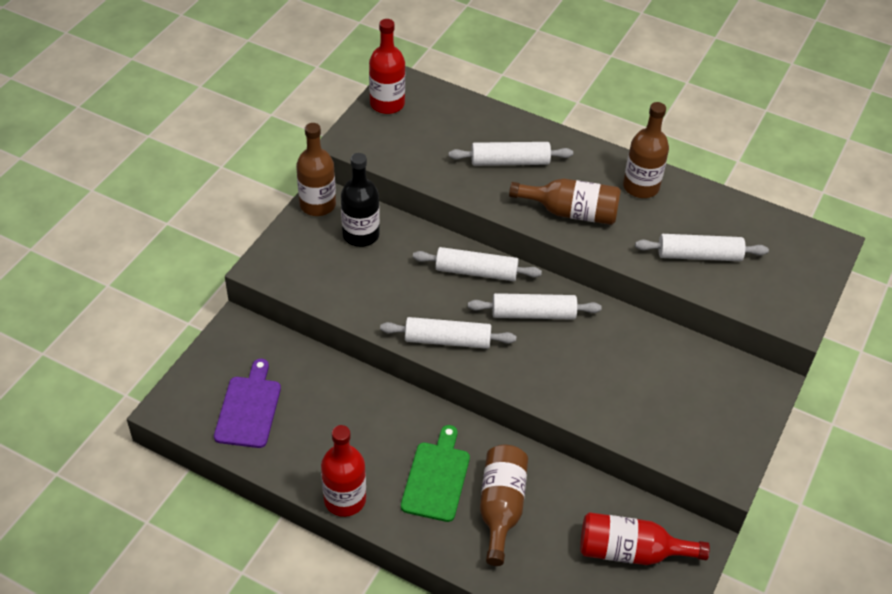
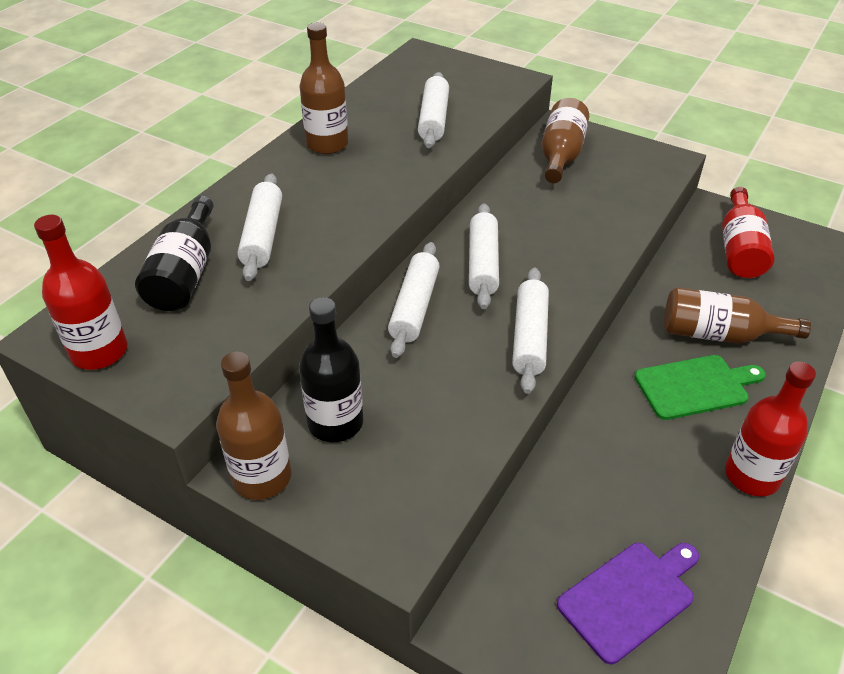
camera: 85 degrees left, 5 degrees down
(248, 408) = (629, 597): purple cutting board -> purple cutting board turned 135 degrees clockwise
(436, 478) = (695, 386): green cutting board -> green cutting board turned 150 degrees clockwise
(464, 129) = (185, 273): none -> black bottle
(571, 212) = (361, 194): brown bottle -> brown bottle (561, 155)

